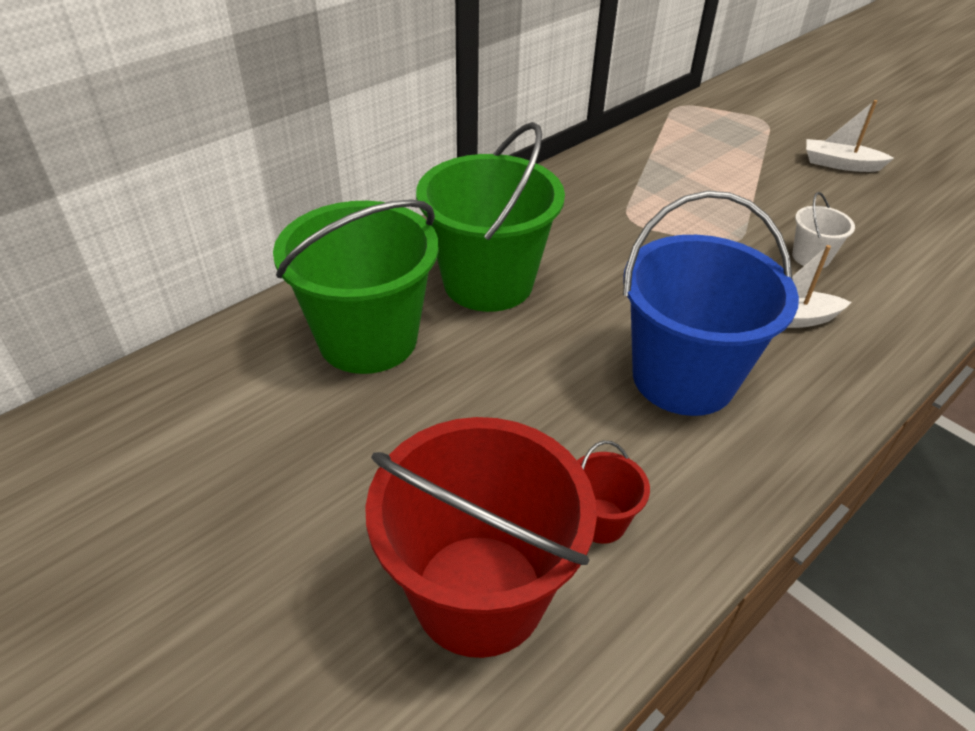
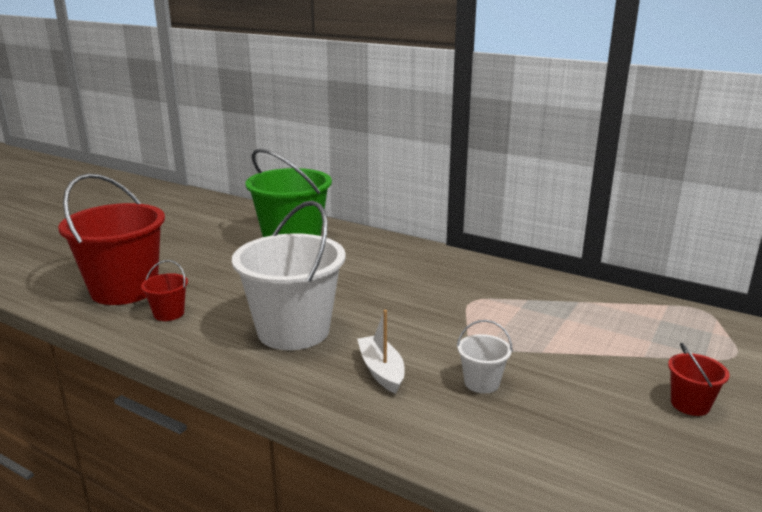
camera: 75 degrees right, 20 degrees down
(488, 282) = (360, 263): green bucket -> none
(683, 377) = (293, 331): blue bucket -> white bucket
(840, 164) = (690, 404): white boat -> red bucket

